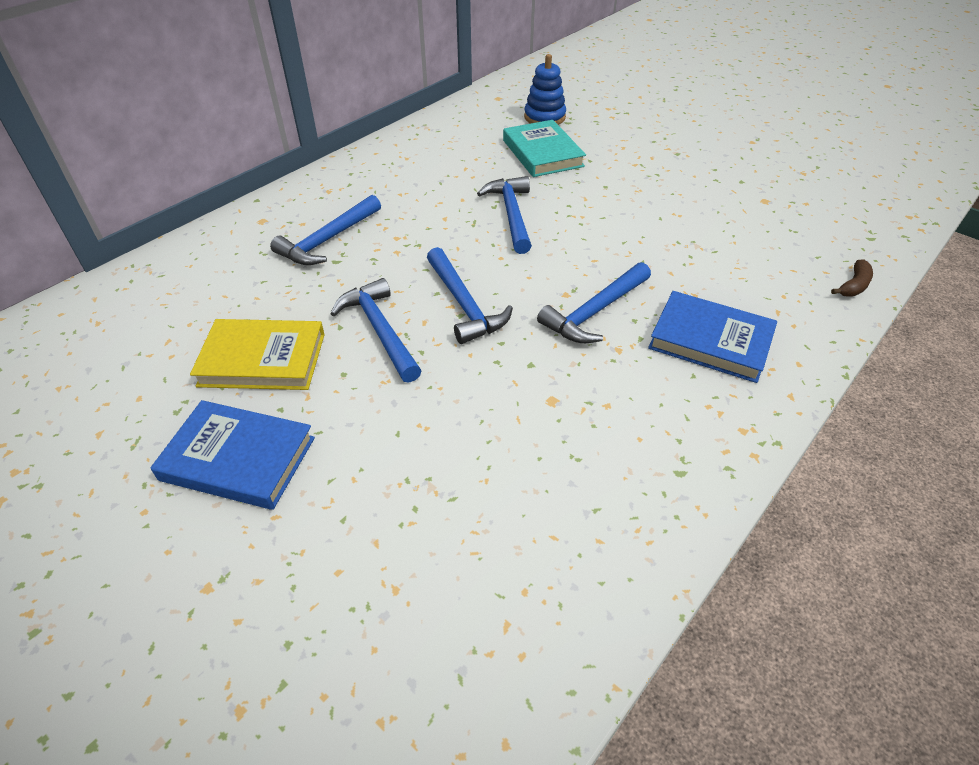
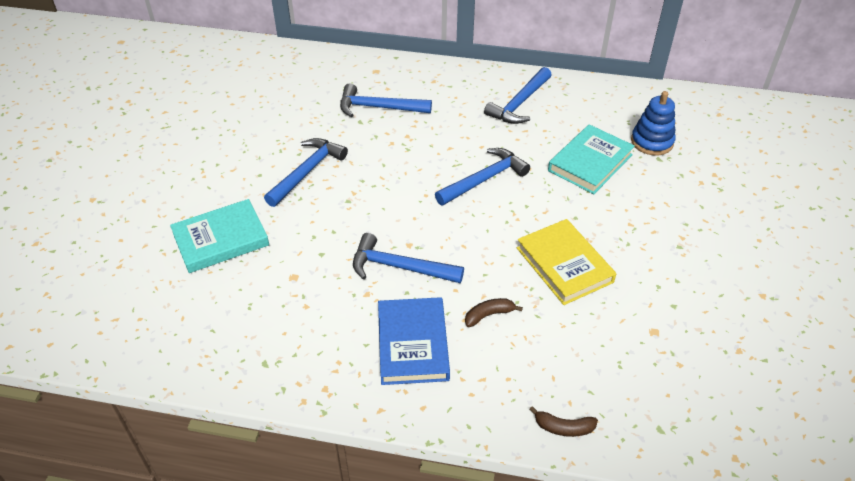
camera: 60 degrees right, 0 degrees up
(238, 458) = (173, 167): blue book -> none
(262, 360) = (250, 138): yellow book -> yellow book (564, 265)
(434, 450) = (221, 239): none -> turquoise book
(464, 304) = (359, 198): blue hammer -> blue hammer (519, 103)
(698, 278) = (488, 315): none -> brown banana

